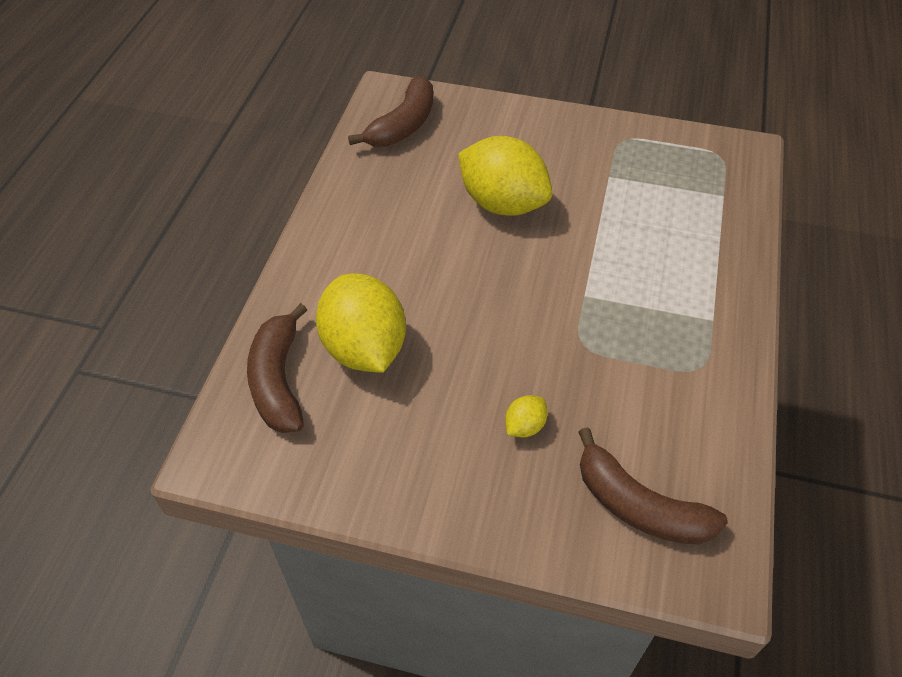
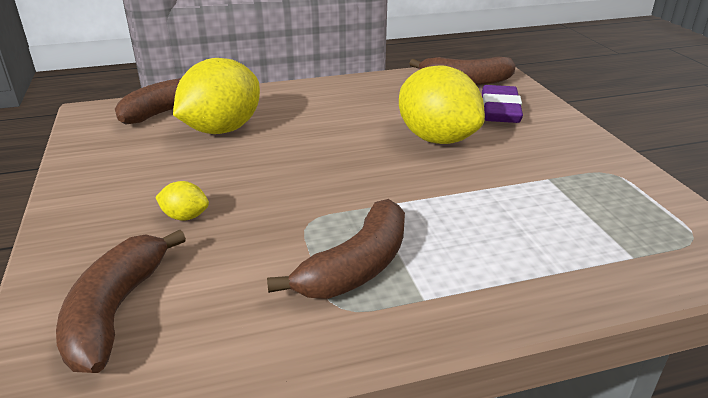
camera: 60 degrees right, 20 degrees down
(479, 136) = (500, 110): none -> purple eraser
(502, 203) = (437, 139): yellow lemon -> yellow lemon turned 45 degrees counterclockwise
(659, 339) = (357, 266): none -> brown banana

